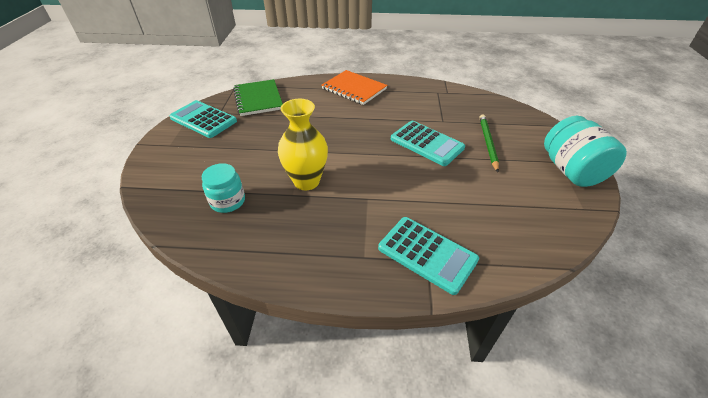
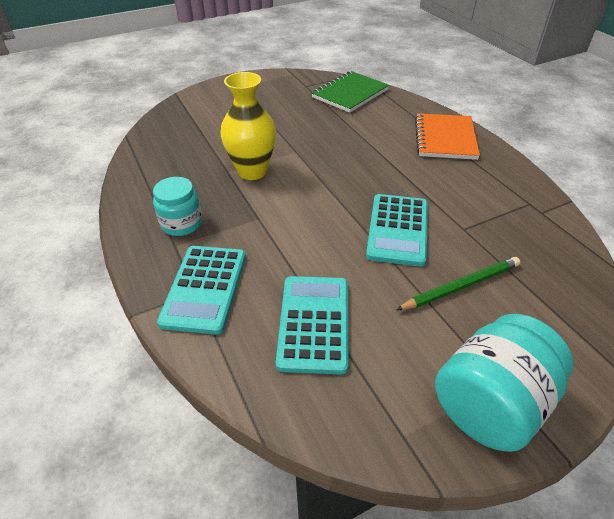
camera: 60 degrees right, 0 degrees up
(203, 119) = (287, 84): turquoise calculator -> turquoise calculator (314, 323)
(228, 201) = (193, 143): turquoise jar -> turquoise jar (182, 223)

